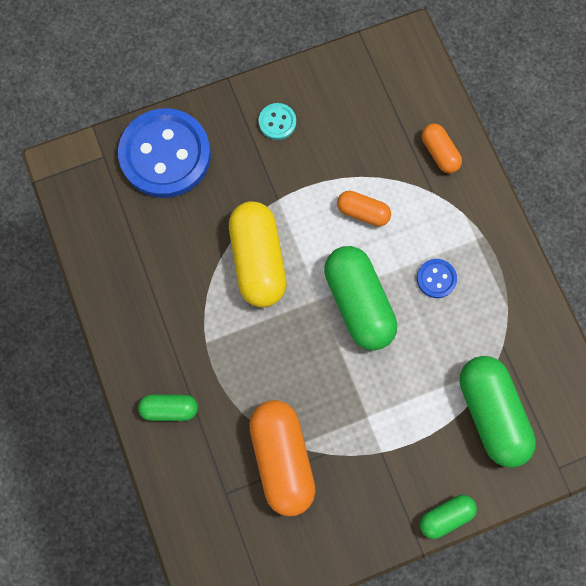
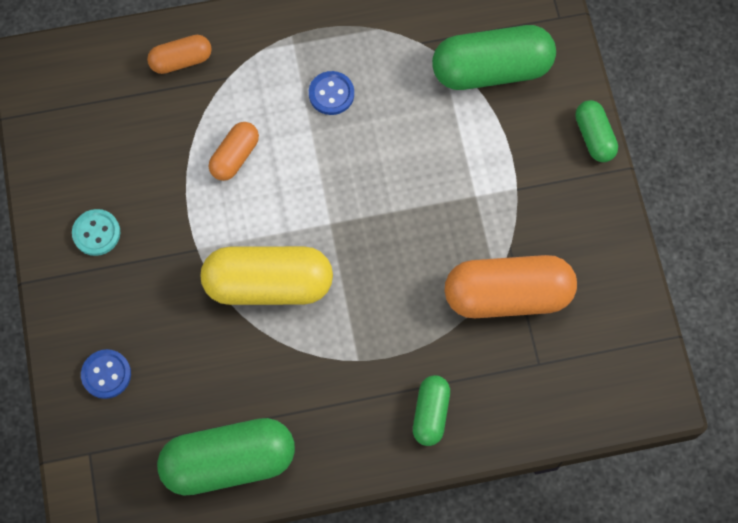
camera: 80 degrees left, 5 degrees down
(165, 155) = (106, 374): blue button -> blue button, size x0.42
(358, 303) = (343, 181): green capsule -> green capsule (229, 461)

